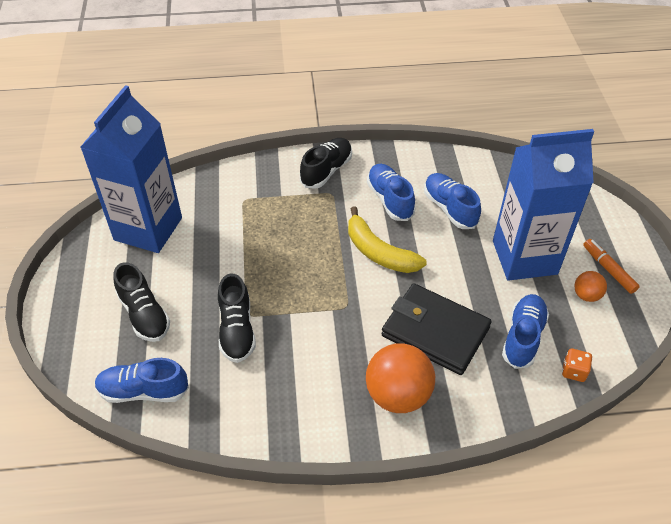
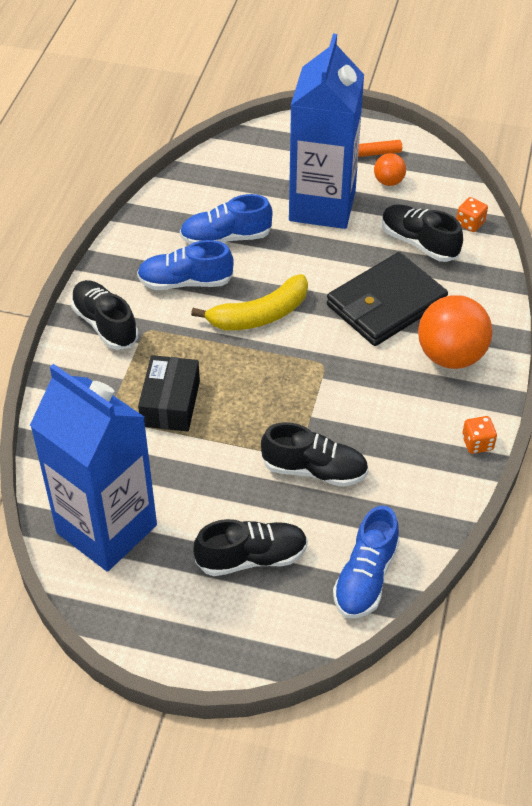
camera: 70 degrees left, 0 degrees up
(268, 227) = (170, 403): none -> black box
(305, 439) = (477, 443): none -> orange dice
(523, 337) = (419, 243): blue shoe -> black shoe

